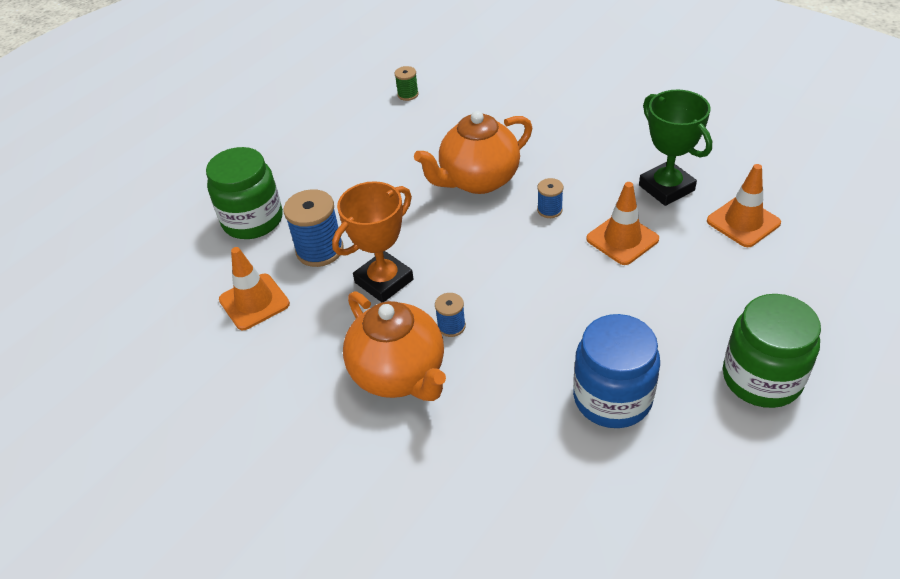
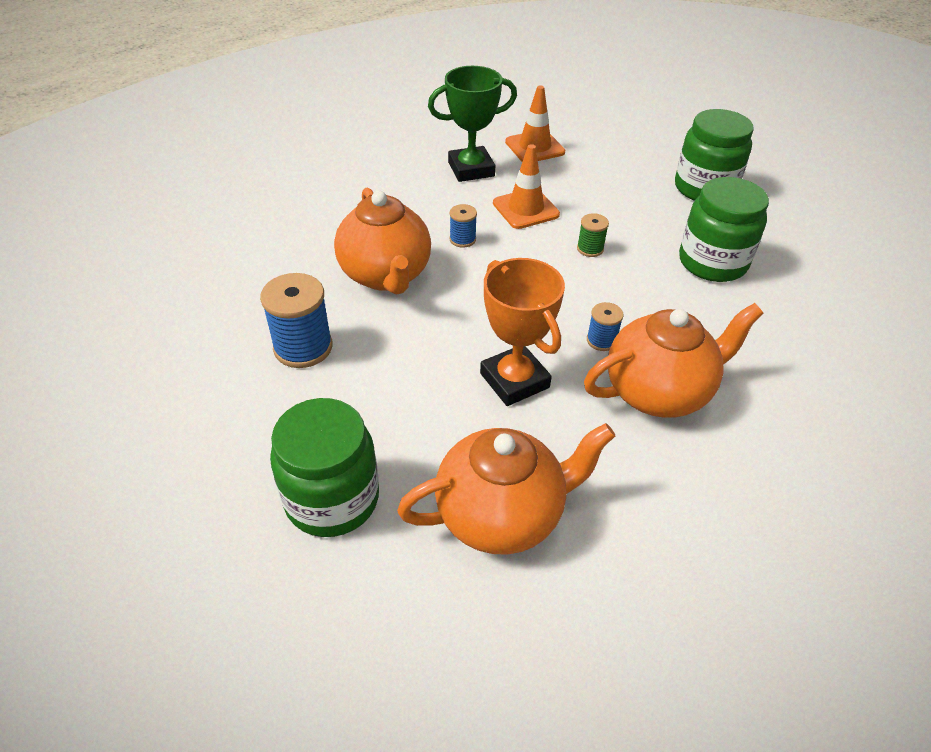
camera: 80 degrees left, 0 degrees up
(254, 302) = (502, 515): orange traffic cone -> orange teapot
(320, 250) = (433, 431): blue spool -> blue spool (303, 347)
(408, 94) = (175, 298): green spool -> green spool (590, 249)
(612, 398) = (712, 262): blue jar -> green jar

